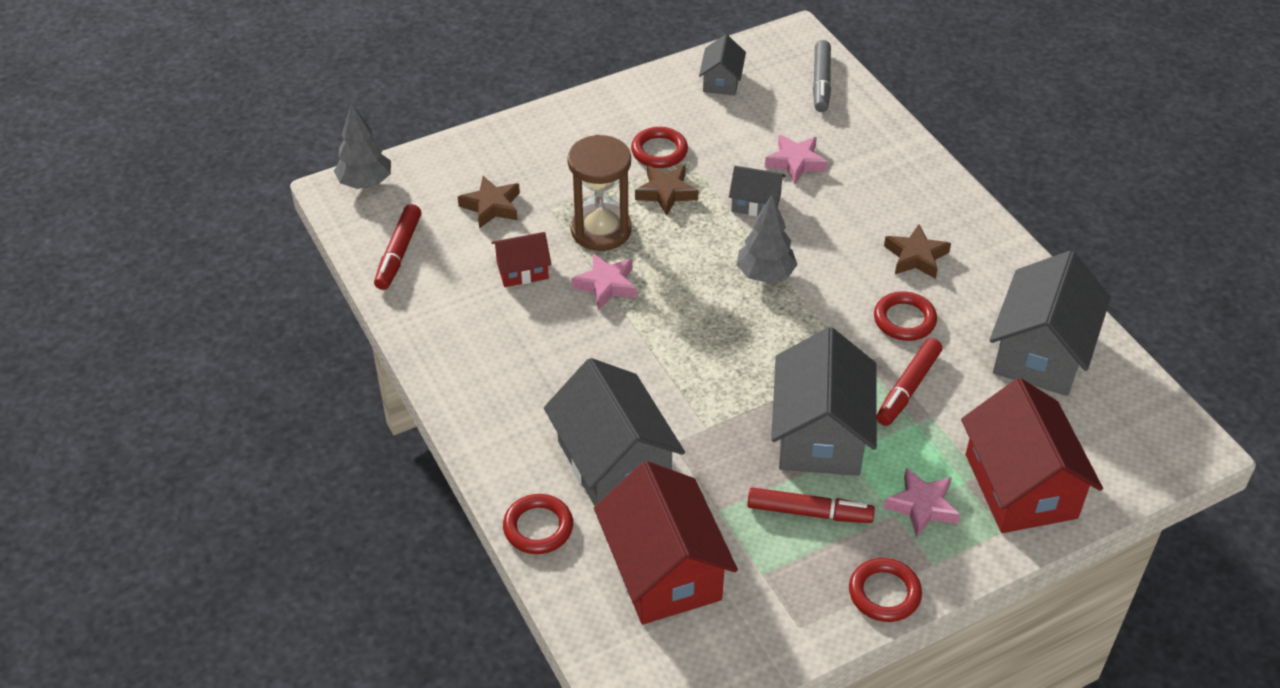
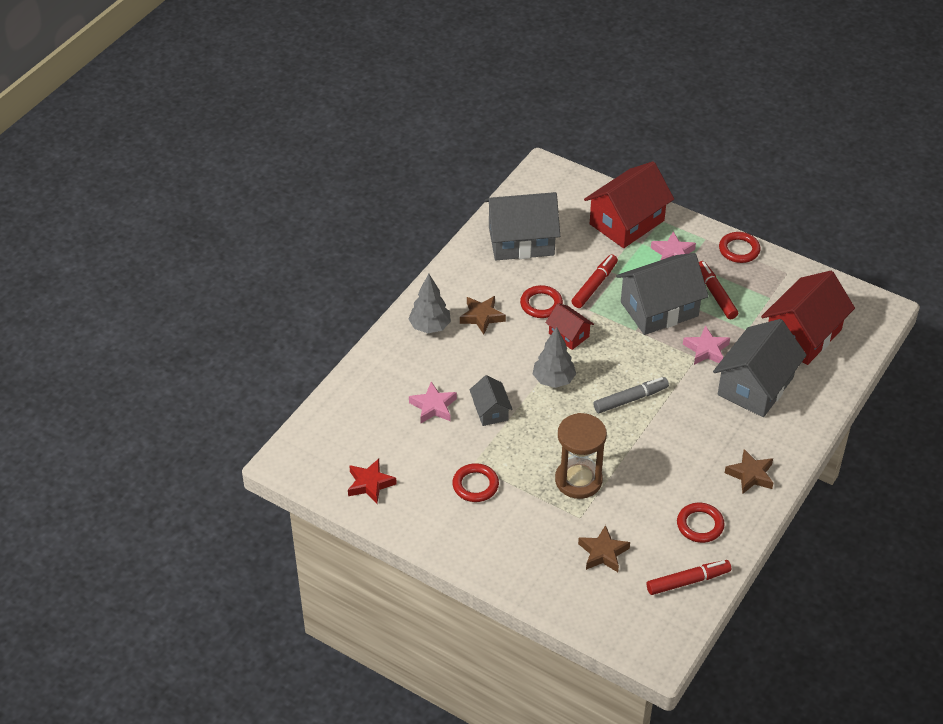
camera: 120 degrees left, 0 degrees up
(365, 183) = (638, 644): grey tree -> grey tree (430, 327)
(522, 270) = (648, 503): red house -> red house (569, 335)
(538, 527) = (825, 398): red ring -> red ring (700, 525)
(606, 285) = (625, 453): pink star -> pink star (706, 350)
(666, 193) = (515, 462): brown star -> brown star (750, 475)
(721, 81) = (370, 484): grey house -> red star
(821, 82) = (333, 426): grey marker -> grey marker (630, 399)
(908, 388) = (594, 285): red marker -> red marker turned 60 degrees counterclockwise

